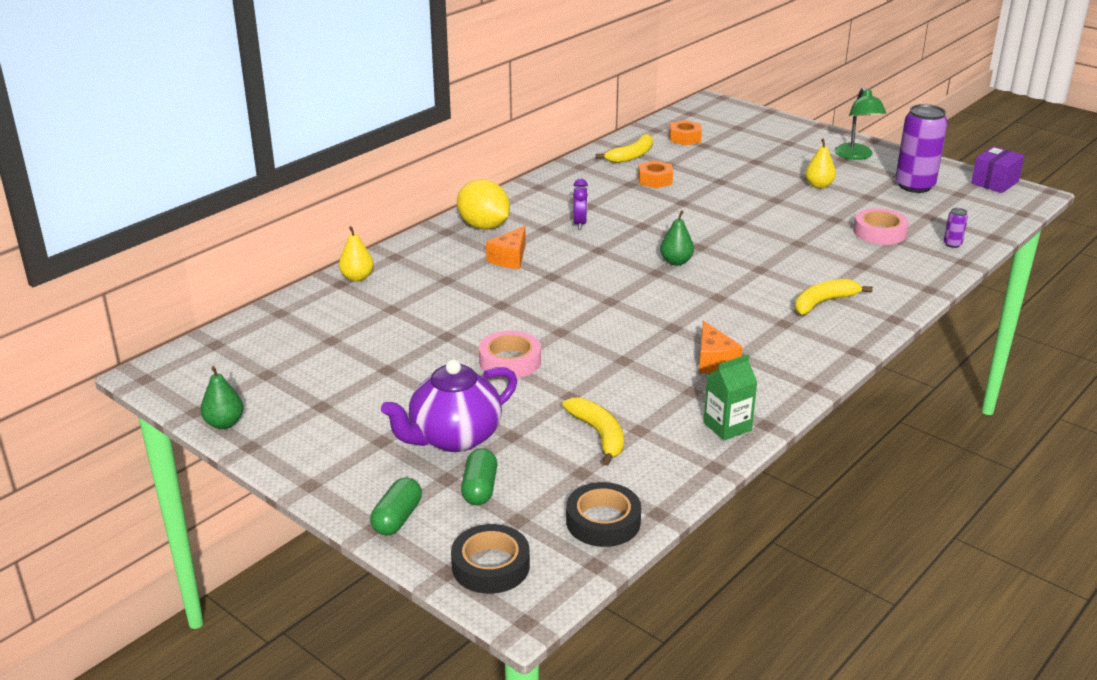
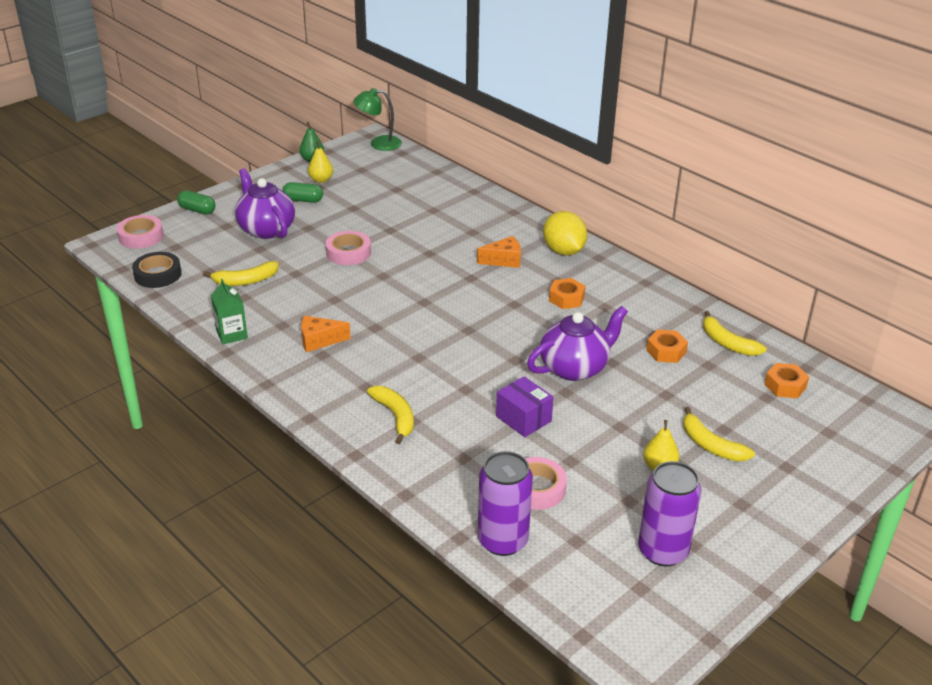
camera: 95 degrees right, 5 degrees up
(357, 277) = (482, 197): yellow pear -> yellow pear (321, 180)
(479, 489) = (210, 236): green capsule -> green capsule (303, 200)
(484, 226) = (563, 251): yellow lemon -> yellow lemon turned 75 degrees counterclockwise
(490, 566) = (141, 236): black tape -> pink tape
(510, 258) = (504, 260): orange cheese -> orange cheese turned 135 degrees clockwise
(580, 224) = (566, 298): purple clock -> orange nut
(676, 262) = (487, 343): green pear -> none
(699, 218) = (574, 368): none -> purple teapot
(779, 166) = (711, 445): none -> yellow banana
(856, 156) = (753, 519): green lamp -> green lamp (379, 144)
(952, 244) = (502, 540): purple can -> purple can, size x2.38
(994, 182) = (679, 637): purple box -> purple box (523, 419)

